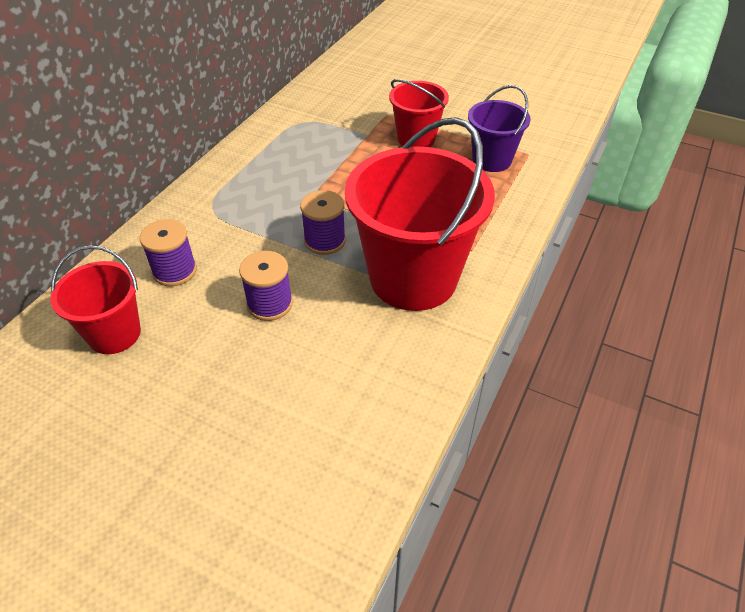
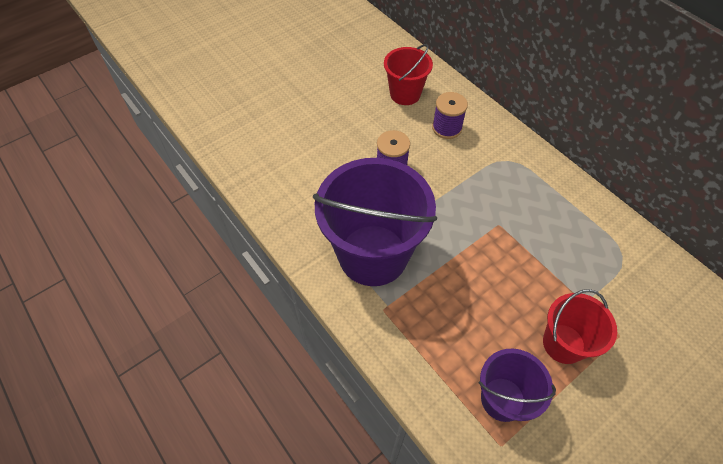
camera: 115 degrees right, 10 degrees up
(325, 241) = (440, 215): purple spool -> none
(413, 278) = (373, 255): red bucket -> purple bucket

